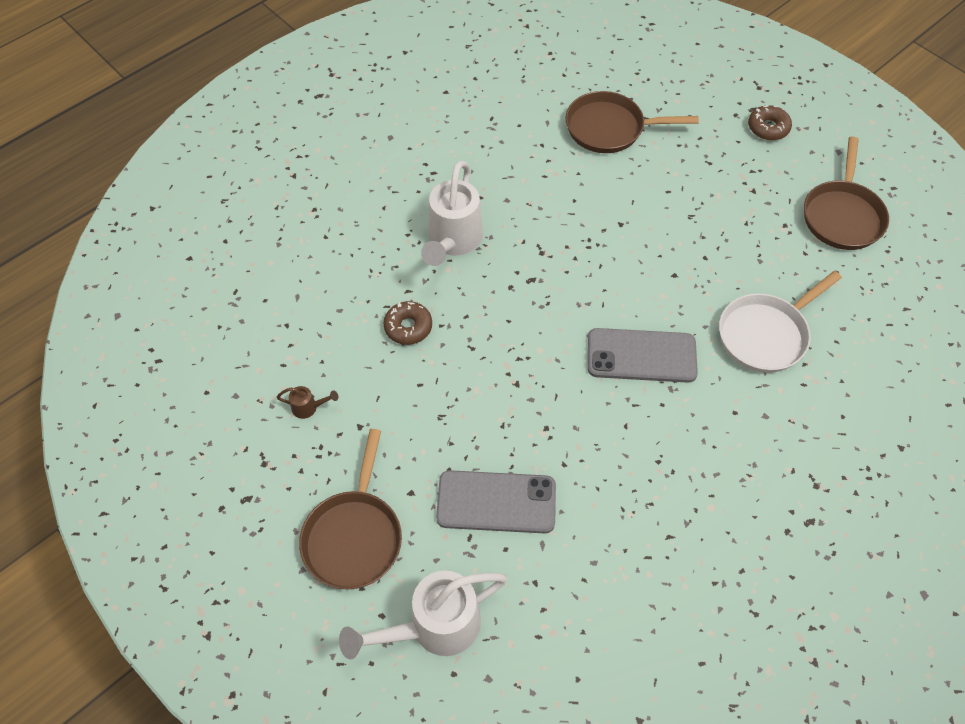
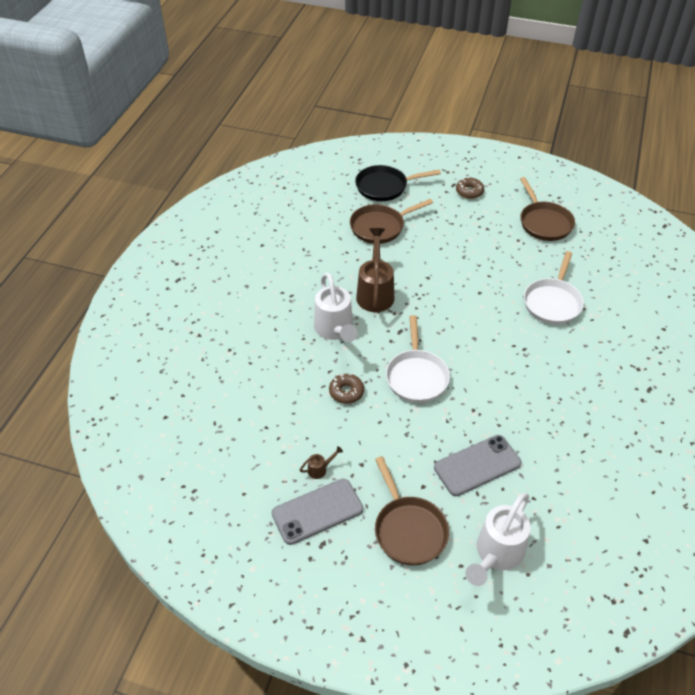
camera: 30 degrees left, 10 degrees down
(508, 348) = (416, 376): none -> white pan
(538, 214) = (375, 292): none -> brown watering can
(641, 356) = (495, 345): grey phone -> grey phone (317, 511)
(657, 75) = (385, 187): none -> black pan

